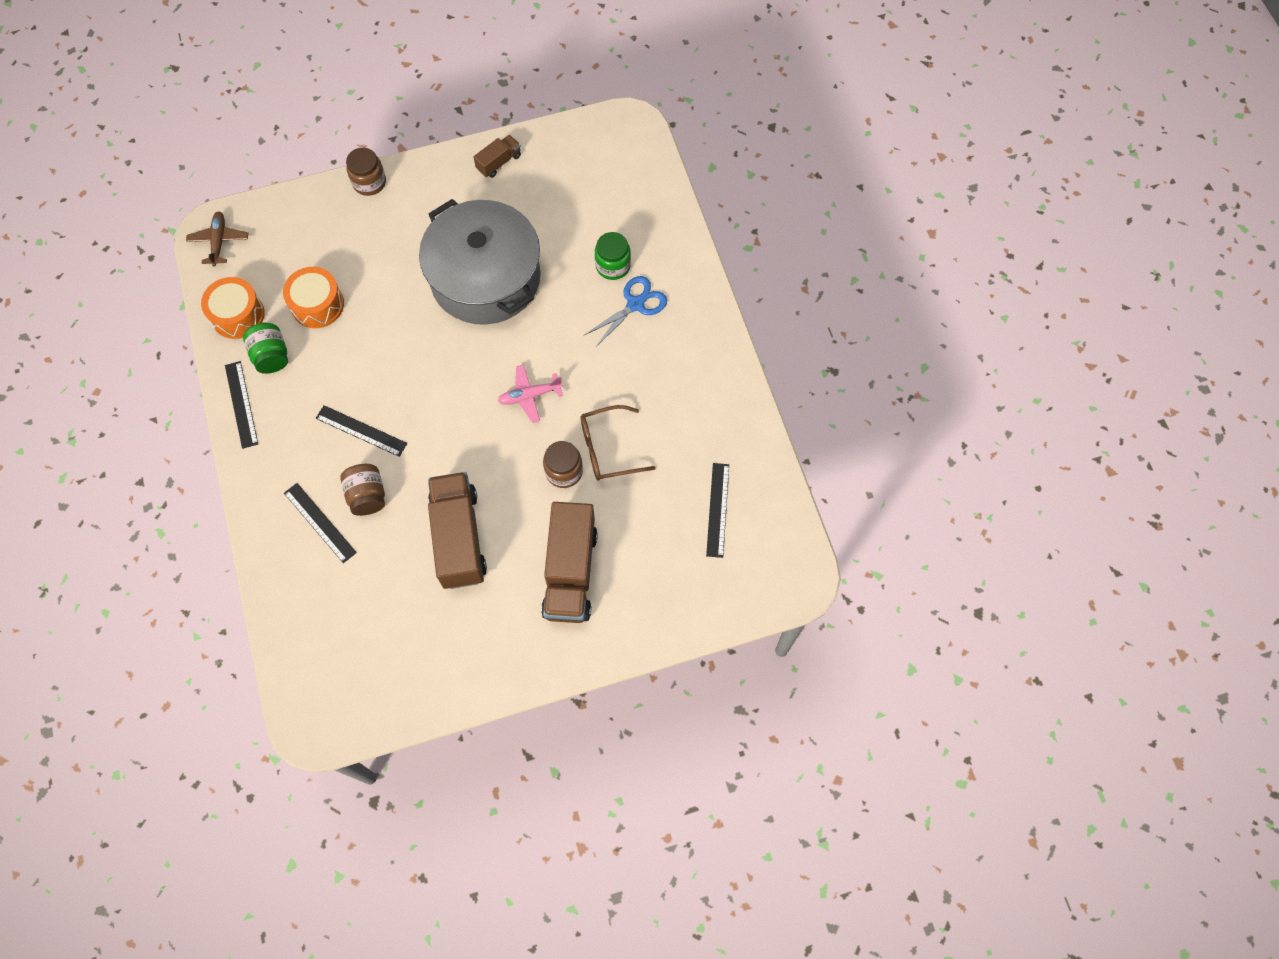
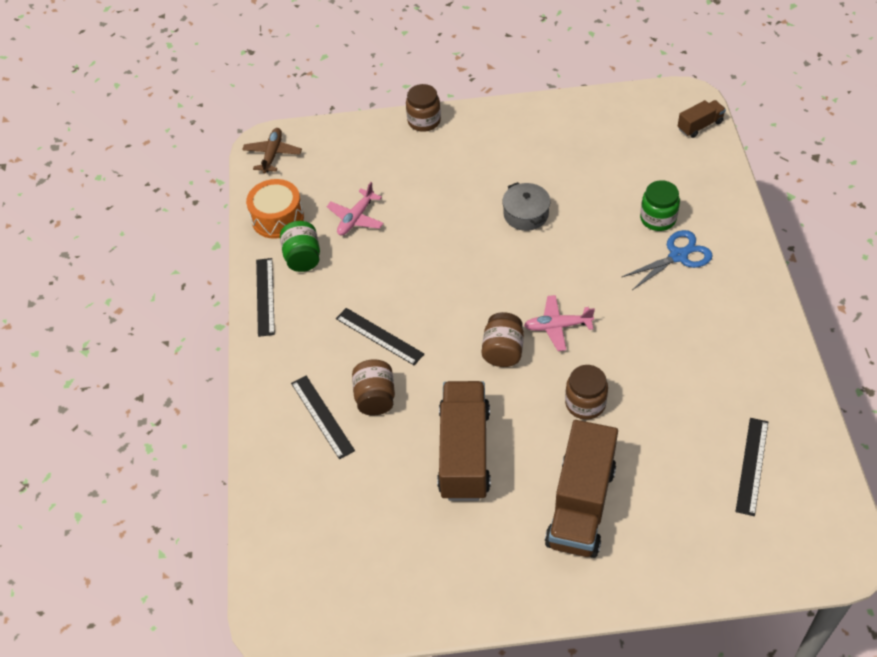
camera: 15 degrees right, 15 degrees down
(317, 305) = (356, 218): orange drum -> pink plane
(481, 429) = (503, 351): none -> brown jar
(485, 277) = (526, 214): grey pot -> grey pot, size x0.40
(499, 162) = (552, 117): brown truck -> brown truck (700, 126)
(609, 448) = (636, 388): brown glasses -> none

